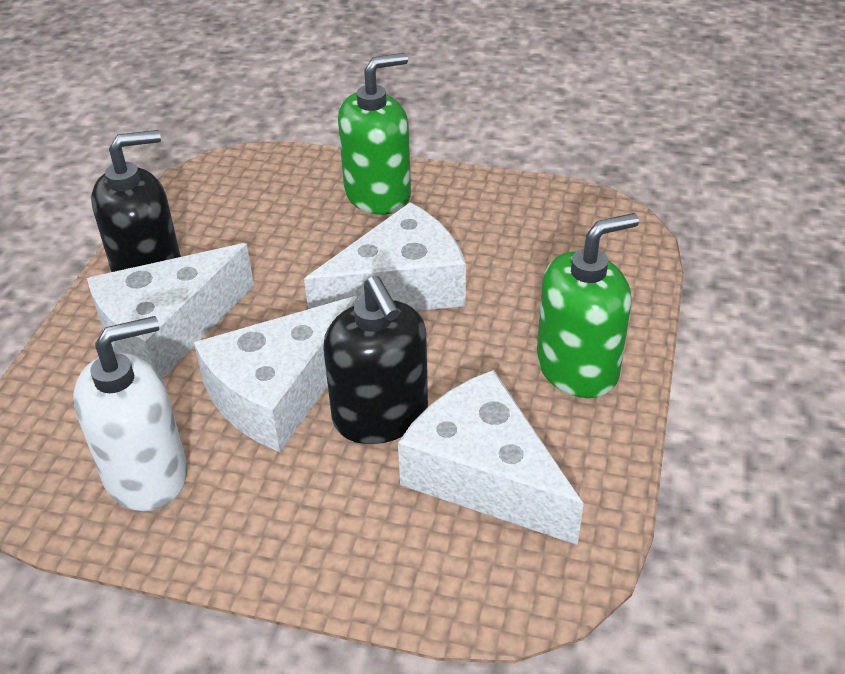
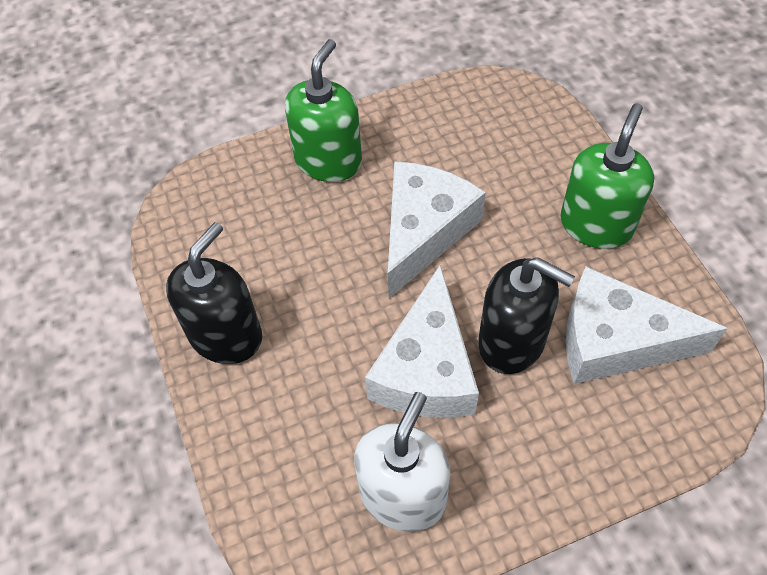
camera: 35 degrees left, 15 degrees up
(167, 329) = (291, 372): white cheese -> none

